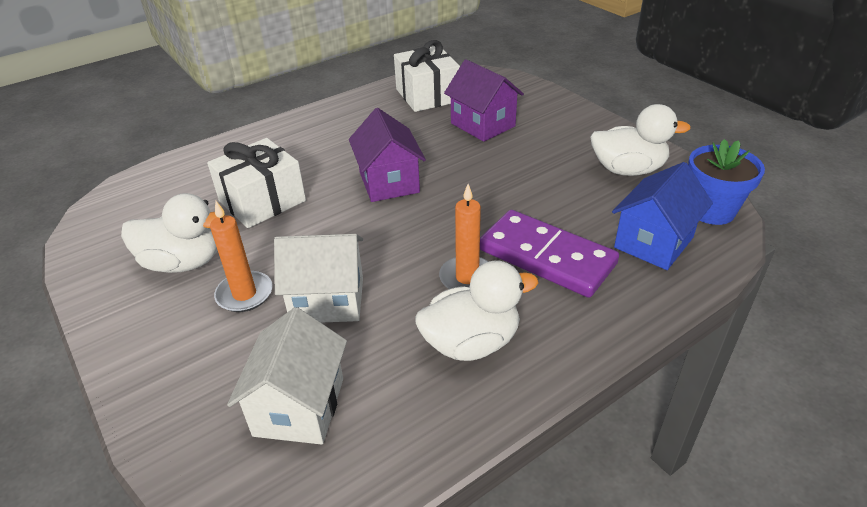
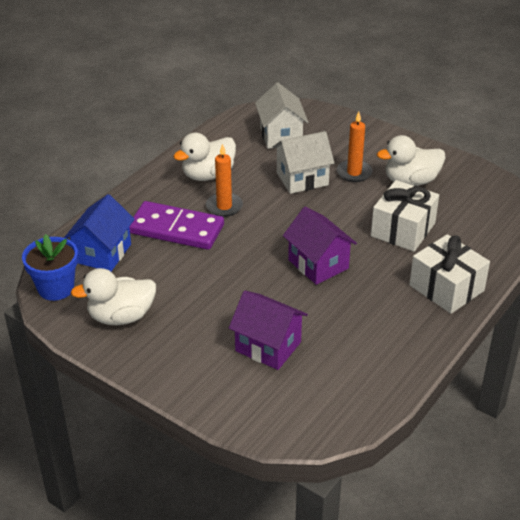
camera: 160 degrees right, 0 degrees up
(427, 95) = (347, 380): white gift -> white gift (446, 288)

